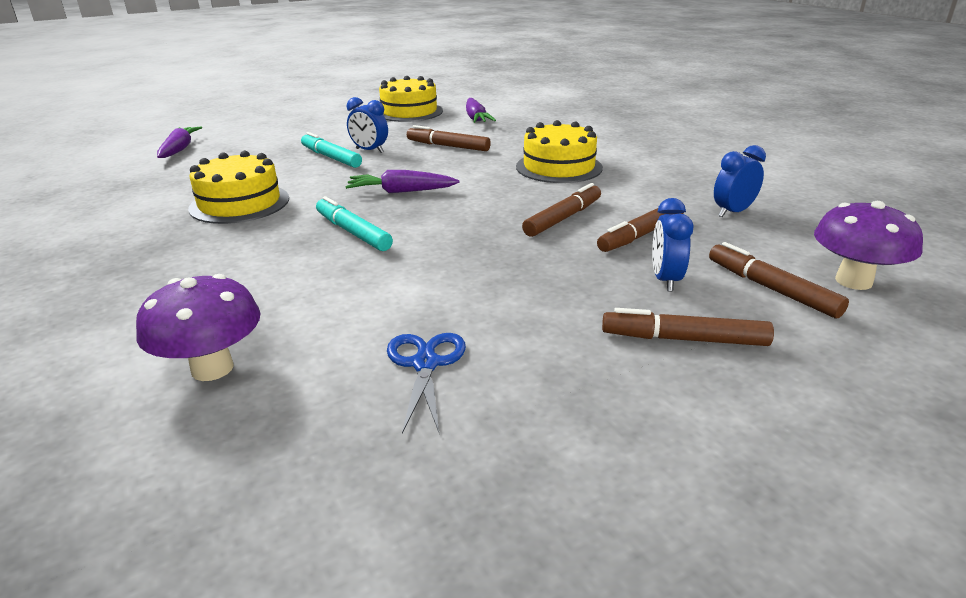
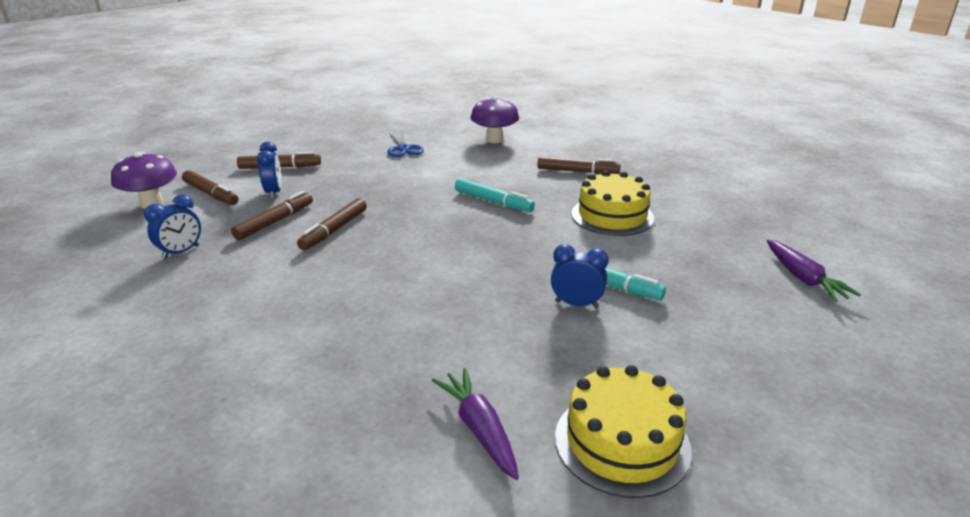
camera: 165 degrees right, 0 degrees up
(401, 192) = (487, 243): purple carrot -> none
(448, 146) = (483, 327): brown marker -> brown marker (577, 171)
(559, 167) = (333, 299): yellow cake -> none

